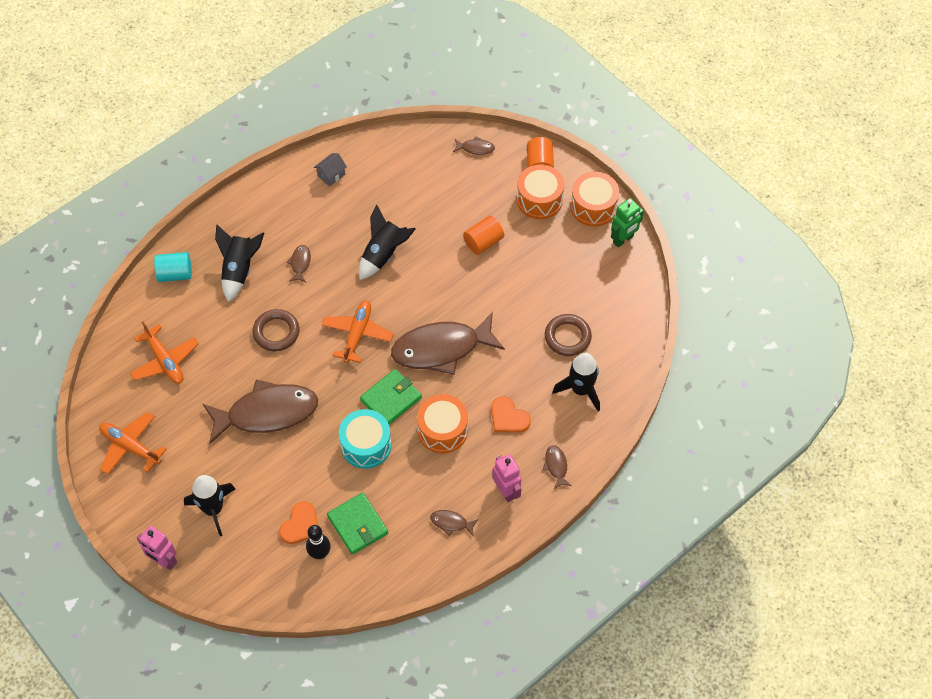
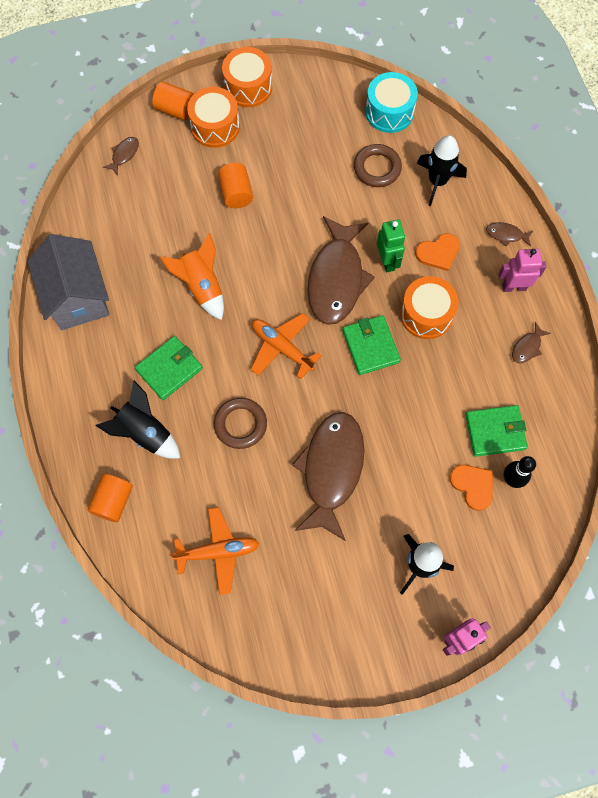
camera: 65 degrees left, 10 degrees up
(130, 447) = (307, 627): orange plane -> none
(175, 274) = (113, 501): turquoise cylinder -> orange cylinder
(300, 263) = (169, 369): brown fish -> green wallet
(331, 175) = (78, 297): grey house -> grey house, size x2.42
(366, 445) = (411, 389): turquoise drum -> turquoise drum (389, 112)
(383, 254) = (202, 287): black rocket -> orange rocket
(623, 239) = (297, 79): green robot -> green robot (387, 261)

